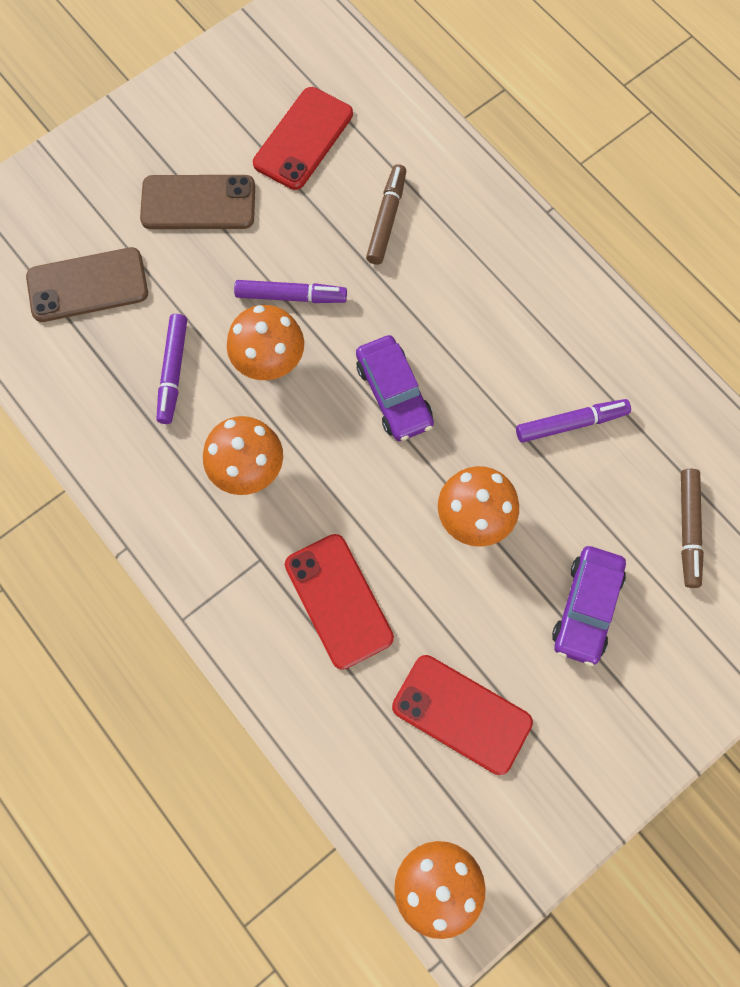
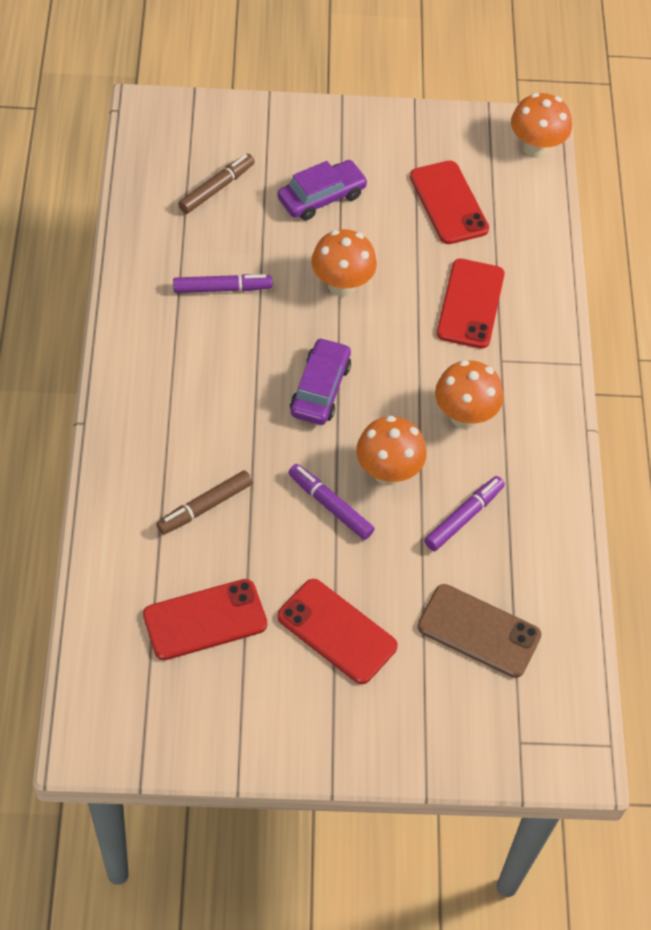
camera: 145 degrees left, 15 degrees down
(198, 203) = (336, 632): brown phone -> red phone
(571, 423) = (222, 288): purple marker -> purple marker turned 150 degrees clockwise

